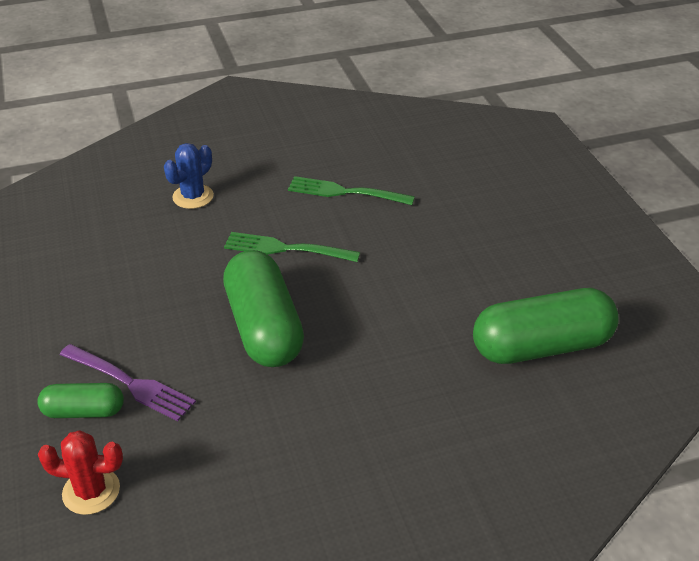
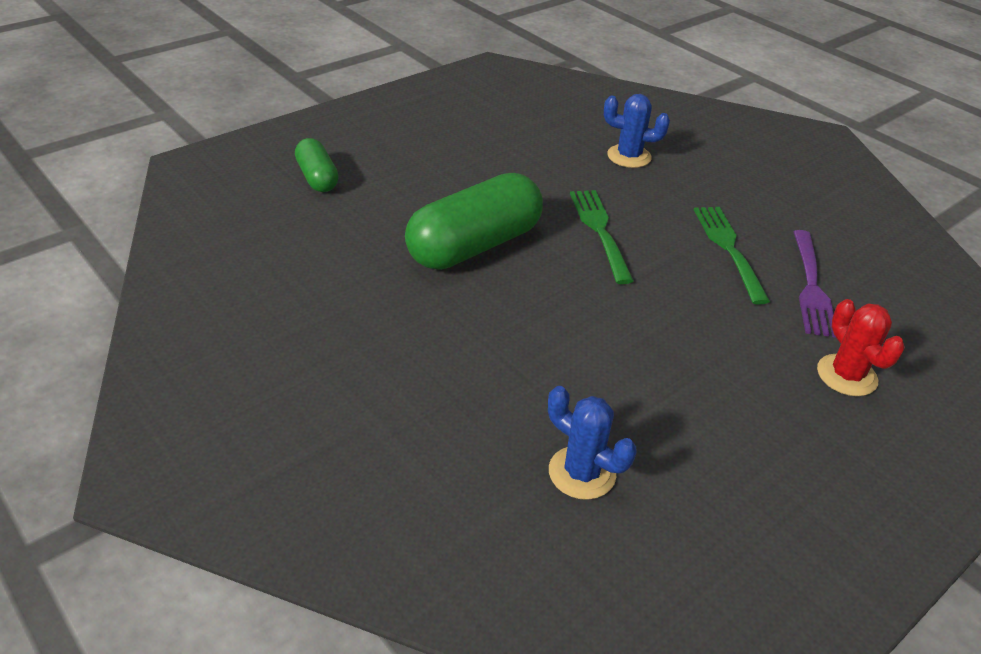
camera: 65 degrees right, 0 degrees up
(91, 491) = (233, 206): red cactus -> red cactus (846, 375)
(129, 383) = (360, 190): purple fork -> purple fork (811, 285)
(541, 347) = (582, 473): green capsule -> blue cactus

